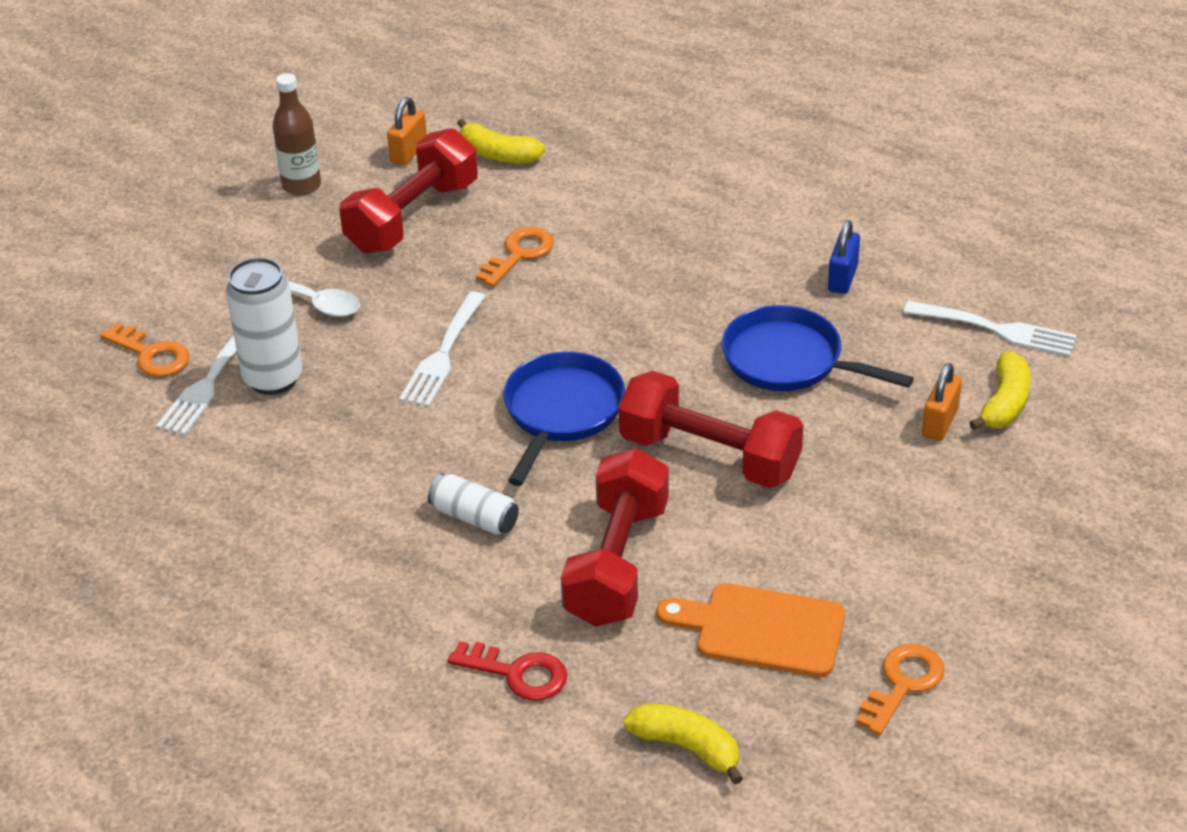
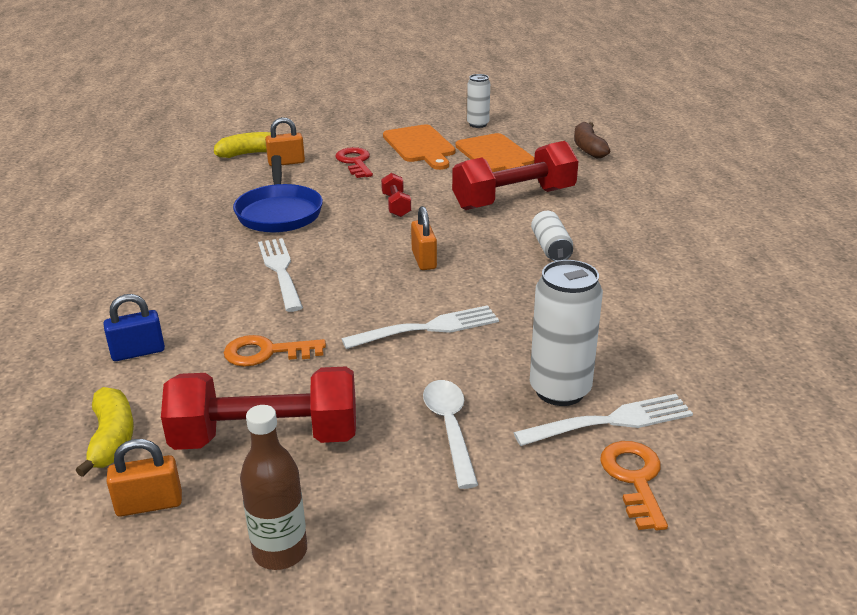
camera: 130 degrees left, 10 degrees down
(517, 673) = (623, 194): red key -> red key (355, 162)
(561, 412) = (424, 260): blue pan -> orange padlock
(687, 747) = (588, 148): yellow banana -> brown banana
(709, 456) = (396, 205): red dumbbell -> red dumbbell, size x0.46
(843, 278) = (171, 224): blue padlock -> blue padlock (138, 352)
(875, 572) = (420, 146): none -> orange cutting board
(902, 684) = (478, 124): orange key -> white can
(996, 330) = (182, 171): white fork -> white fork (280, 271)

